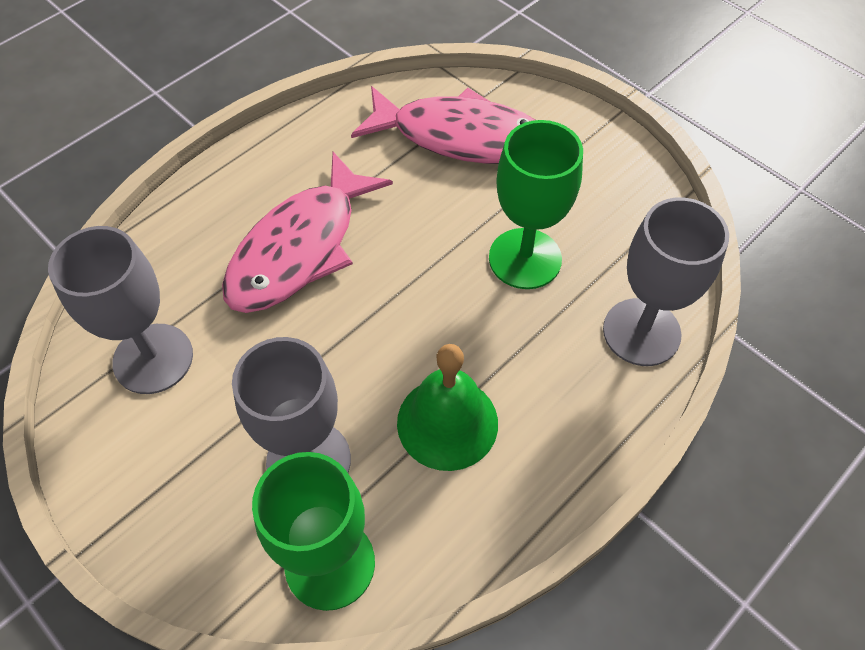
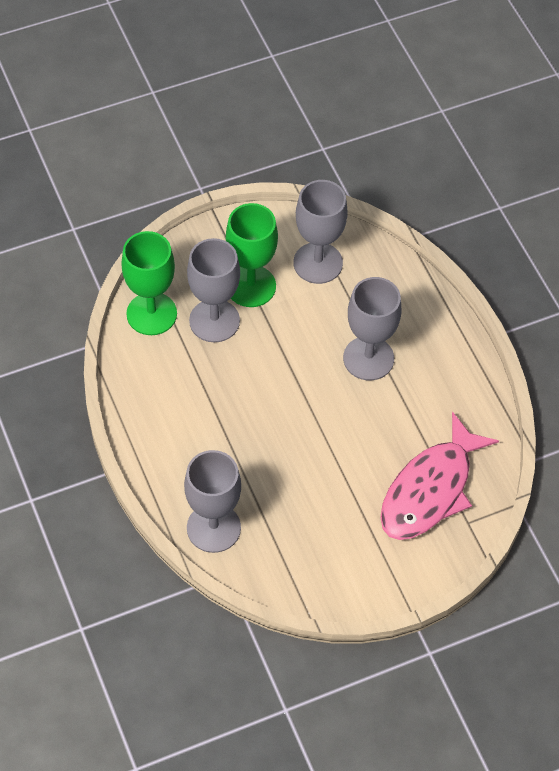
camera: 110 degrees right, 0 degrees up
(300, 248) = (368, 358): pink fish -> grey goblet
(447, 422) = (204, 395): green bell -> none
(525, 258) = (301, 485): green goblet -> green goblet (251, 286)

